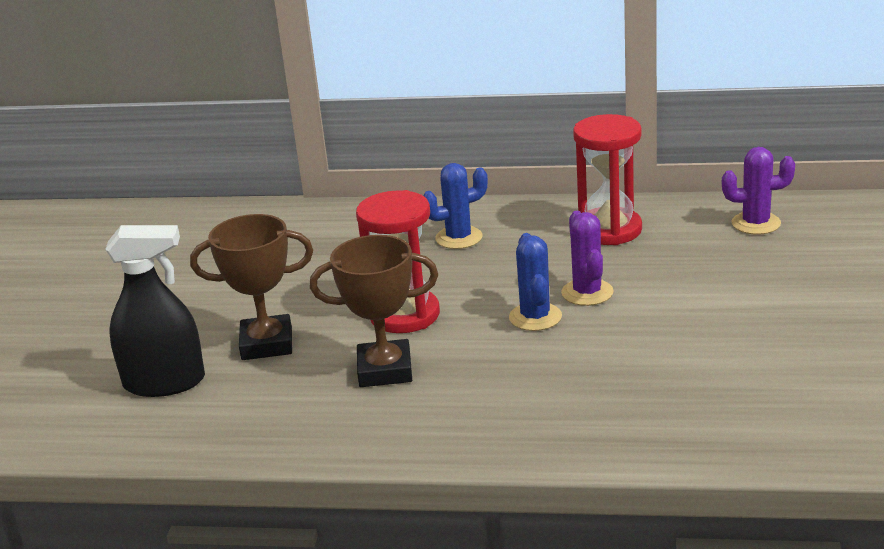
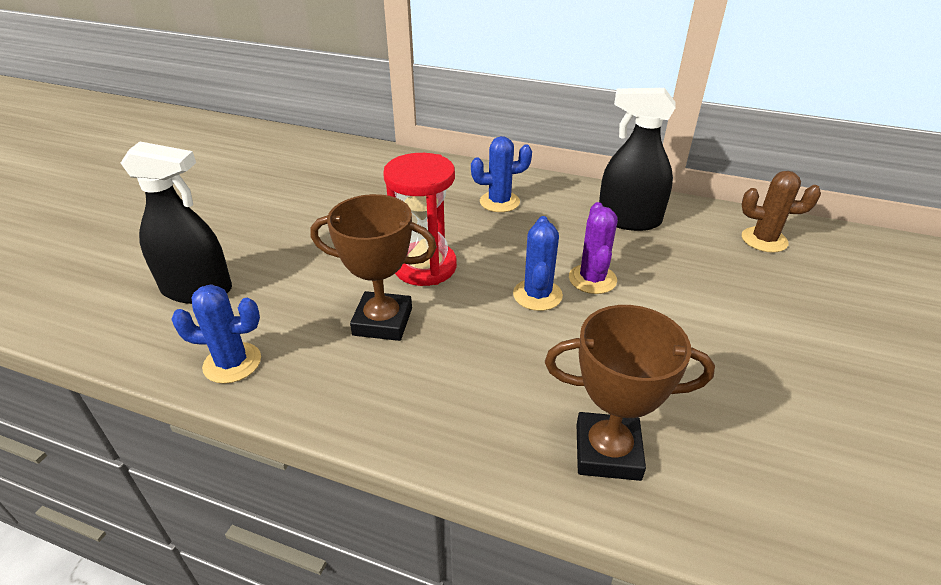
camera: 10 degrees right, 10 degrees up
(249, 433) = (232, 363): none -> blue cactus
(267, 344) = (299, 270): brown trophy -> brown trophy (607, 451)
(609, 230) = (629, 220): red hourglass -> black spray bottle
(756, 223) = (764, 240): purple cactus -> brown cactus

